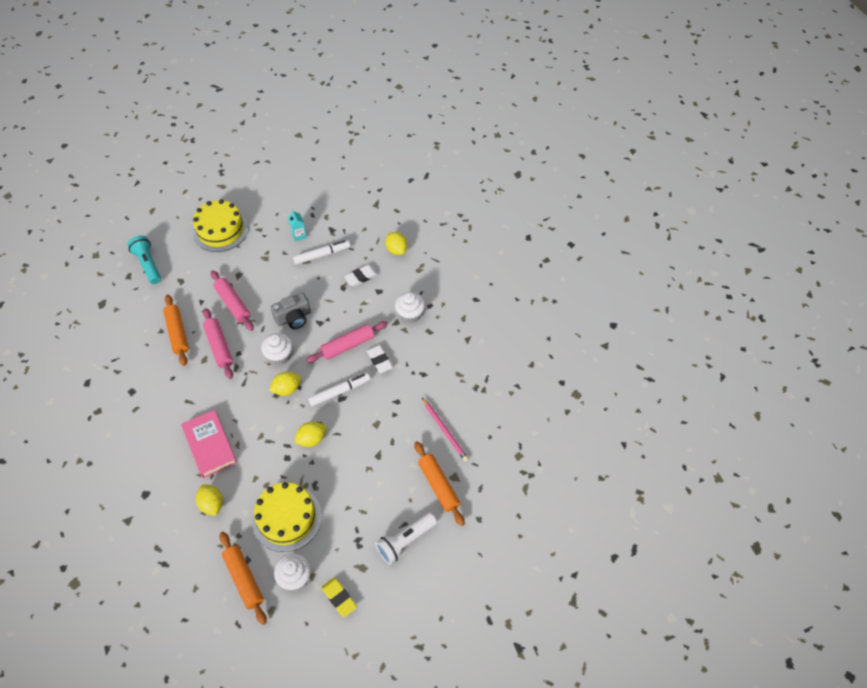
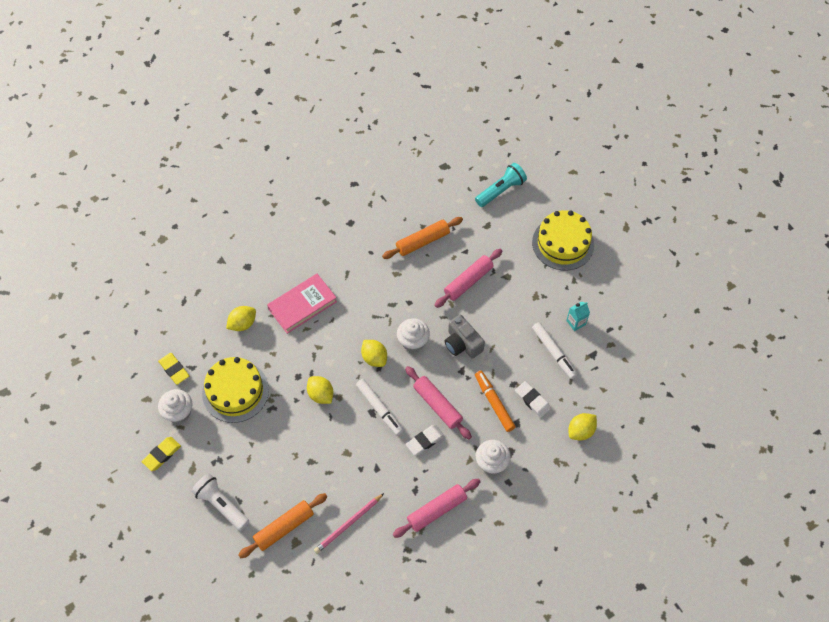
camera: 80 degrees right, 5 degrees up
(219, 347) = (413, 283): pink rolling pin -> pink rolling pin (436, 510)
(244, 579) = (174, 369): orange rolling pin -> yellow eraser
(357, 304) = (494, 403): none -> orange marker

